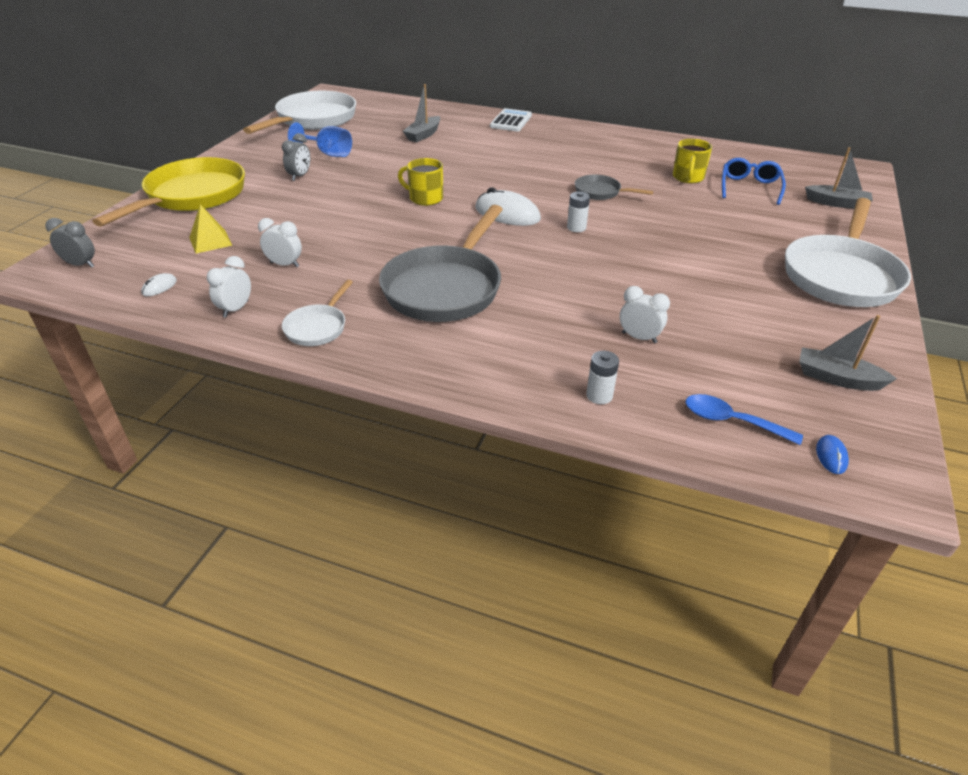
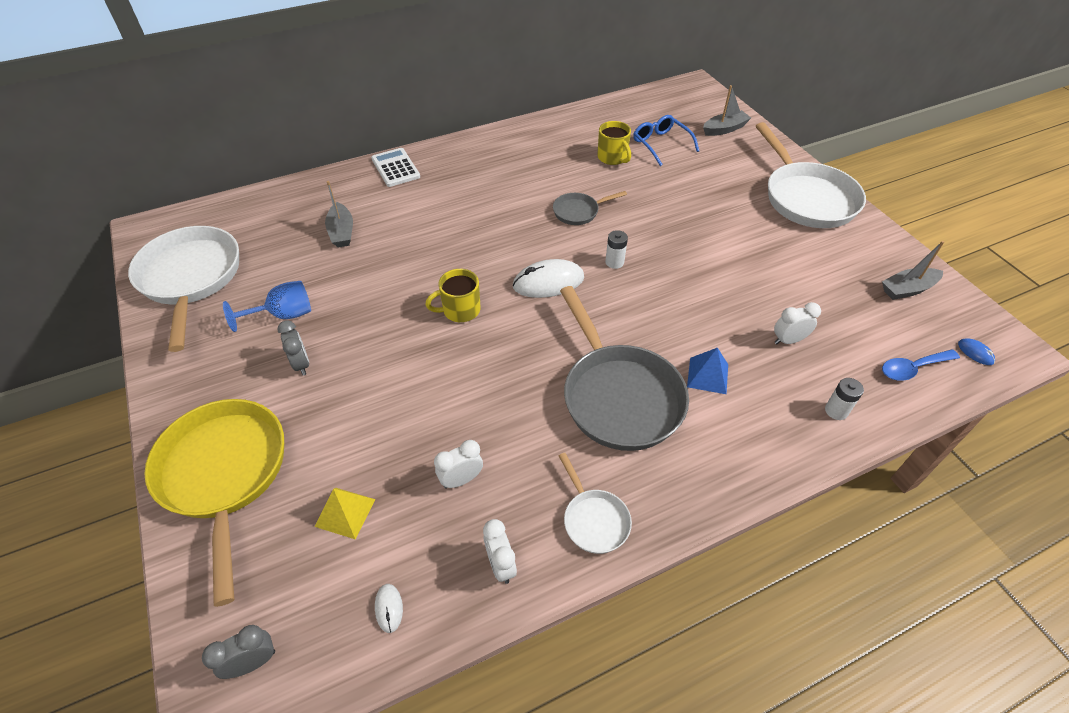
camera: 45 degrees left, 10 degrees up
(530, 316) = (708, 375): none -> blue pyramid

